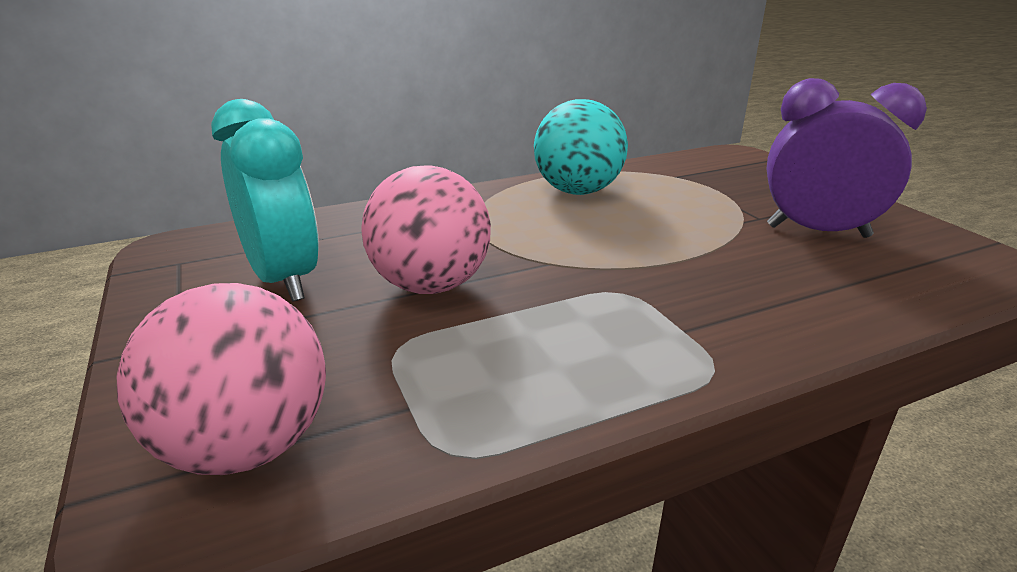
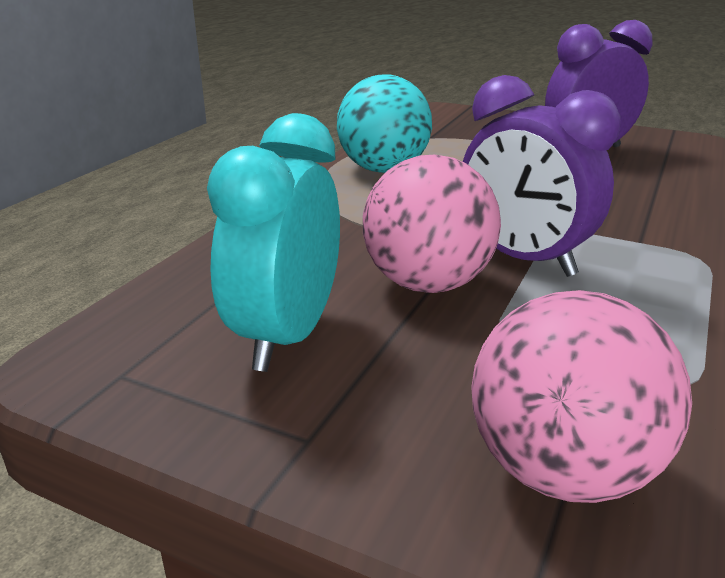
camera: 40 degrees left, 0 degrees up
(284, 279) = (286, 336): turquoise clock -> turquoise clock turned 90 degrees counterclockwise
(539, 299) = (523, 259): none -> purple clock

